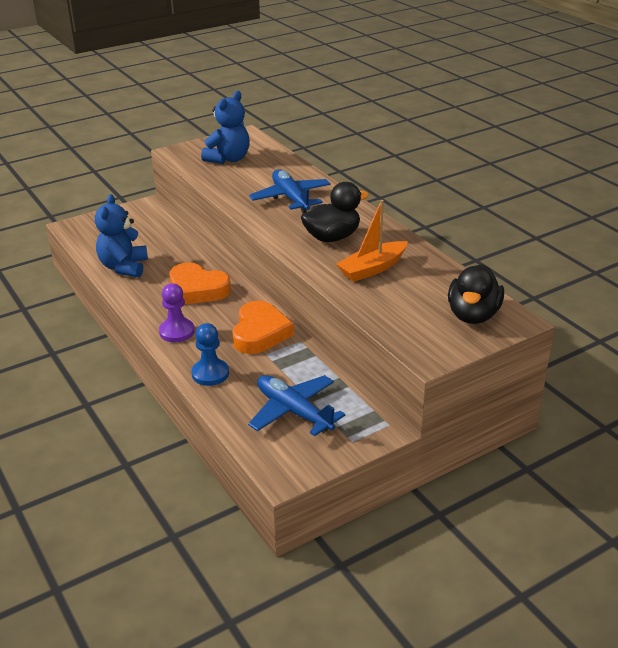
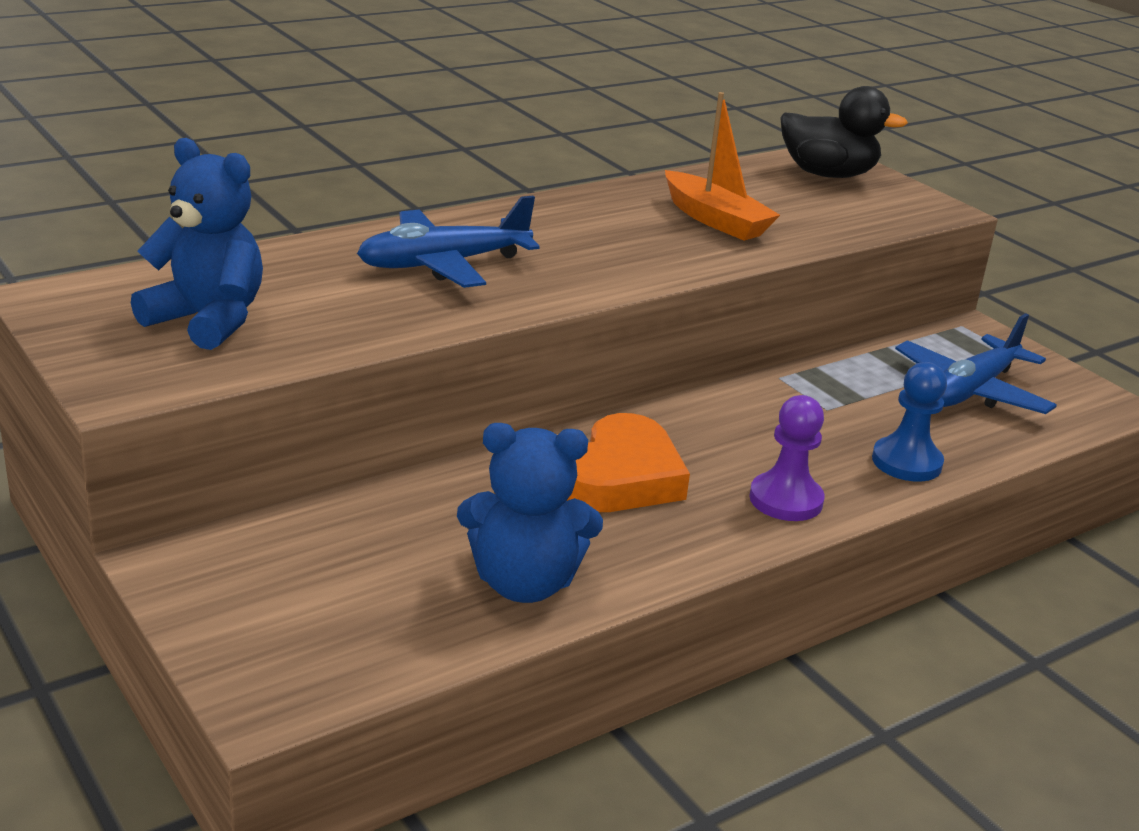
camera: 95 degrees left, 5 degrees down
(260, 333) = (766, 412): orange heart -> none
(332, 237) = (610, 240): black duck -> none

